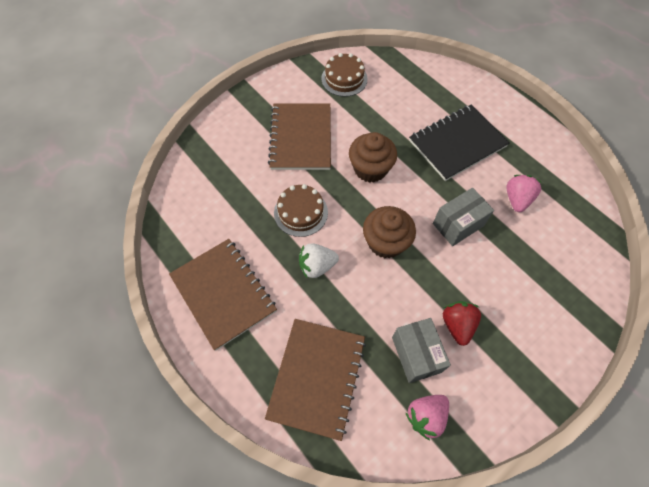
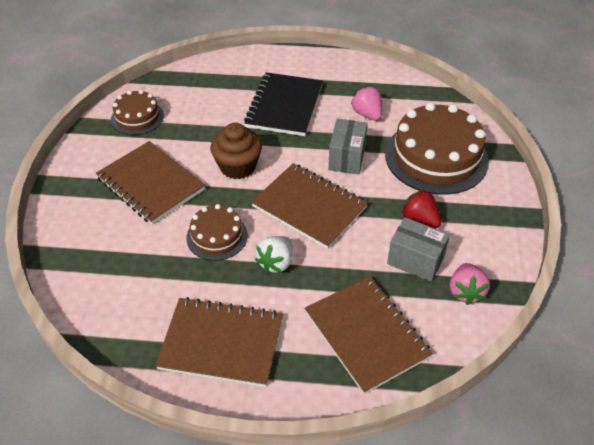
camera: 45 degrees left, 15 degrees down
(385, 242) = (309, 207): brown cupcake -> brown notebook
(534, 282) = (436, 157): none -> brown cake

